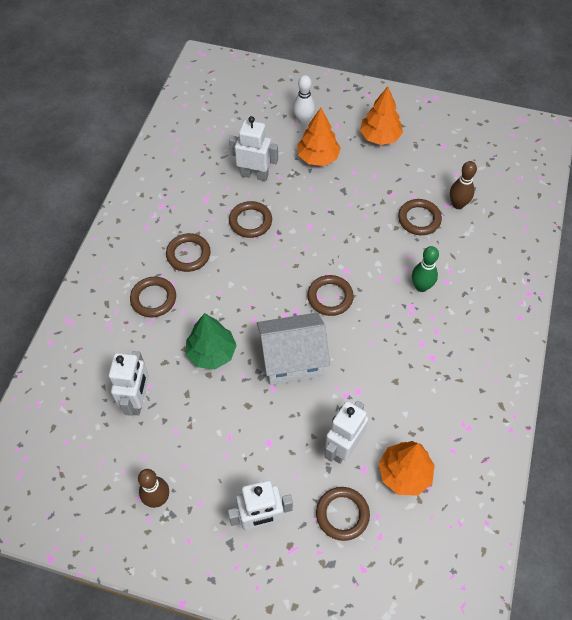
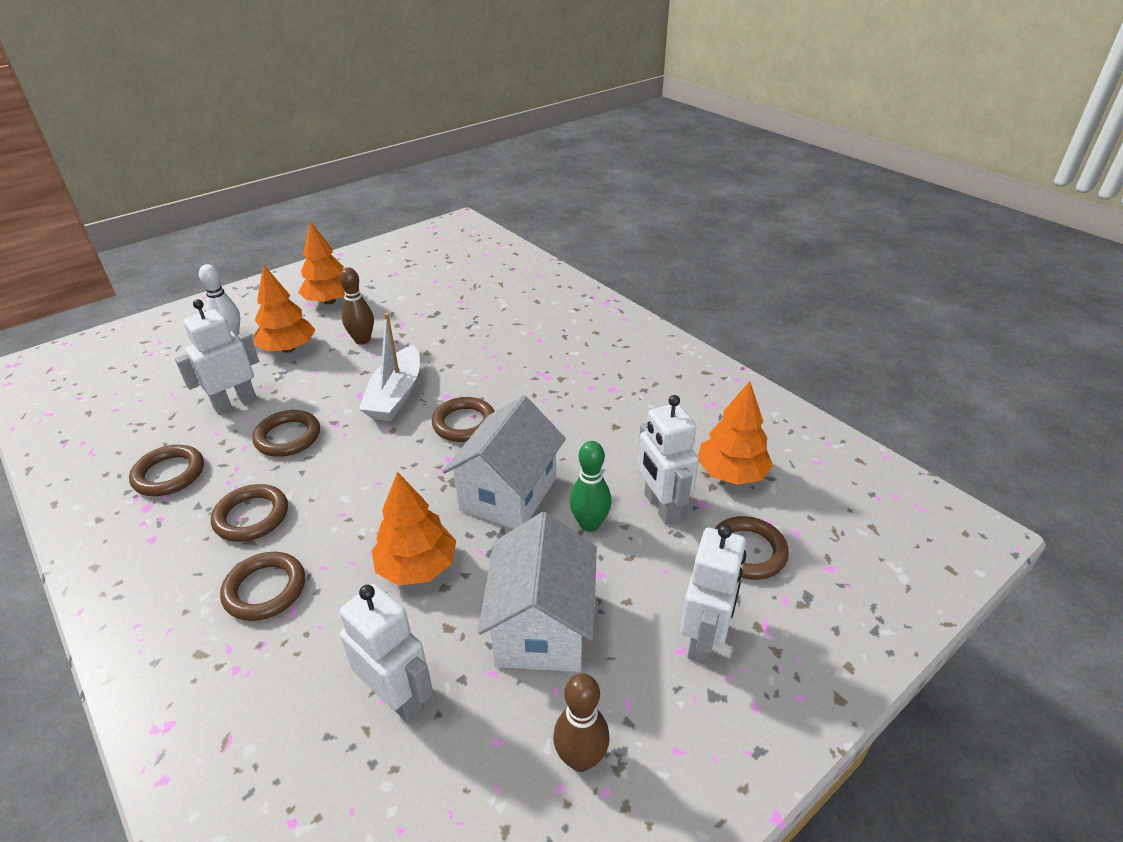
camera: 55 degrees left, 20 degrees down
(211, 353) = (417, 567): green tree -> orange tree
(216, 436) = (542, 627): none -> white house
(324, 244) = (395, 395): none -> white boat
(419, 219) = (452, 322): brown ring -> brown ring (169, 474)
(421, 287) = (527, 357): green bowling pin -> green bowling pin (589, 524)
(458, 204) = (467, 295): brown bowling pin -> brown bowling pin (362, 340)

